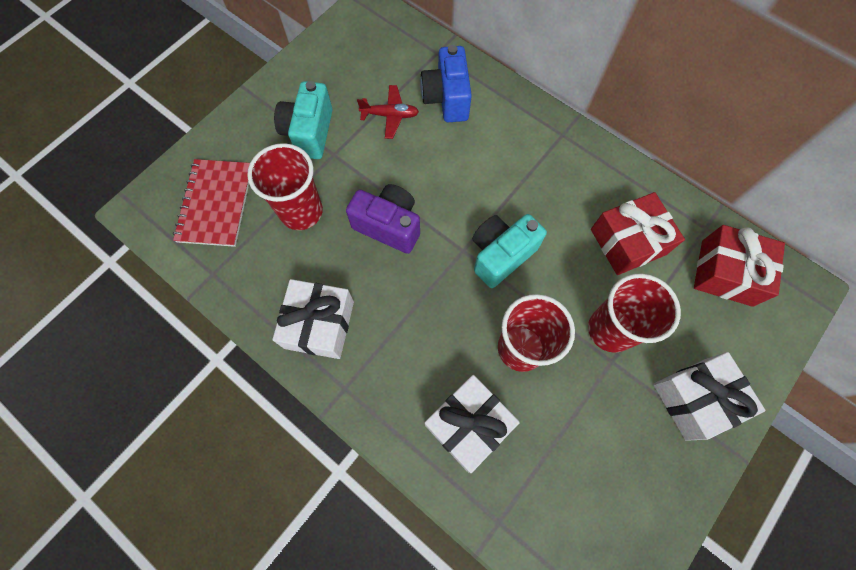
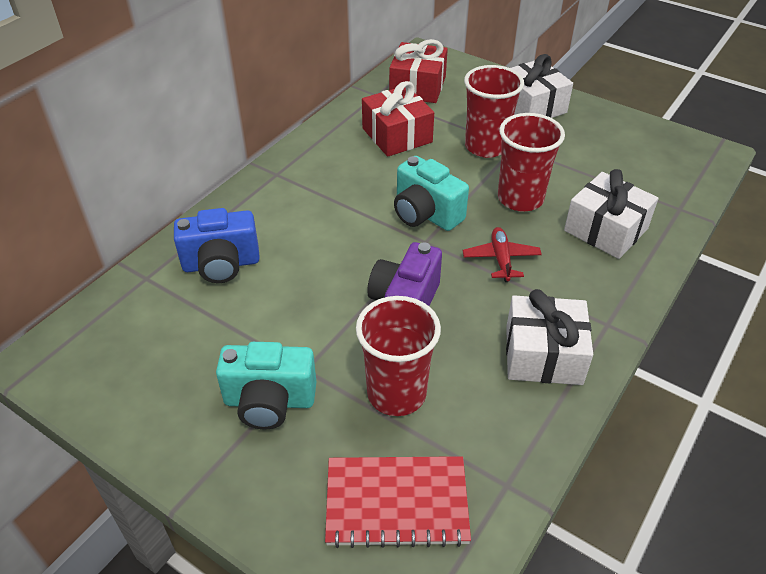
camera: 95 degrees left, 25 degrees down
(390, 115) = (244, 316): red plane -> red plane (501, 259)

